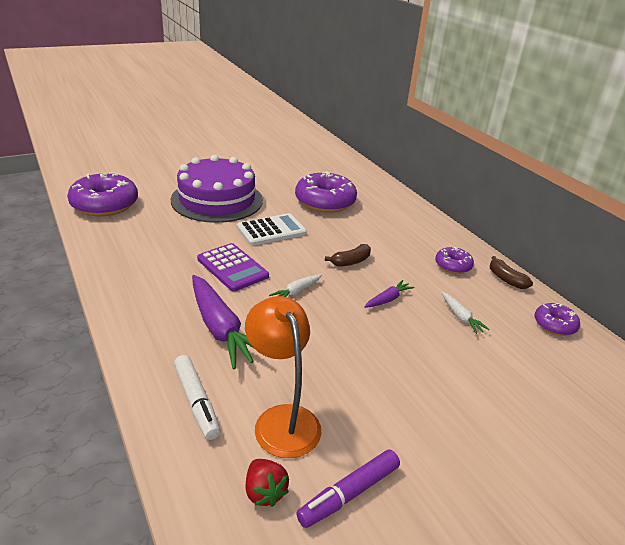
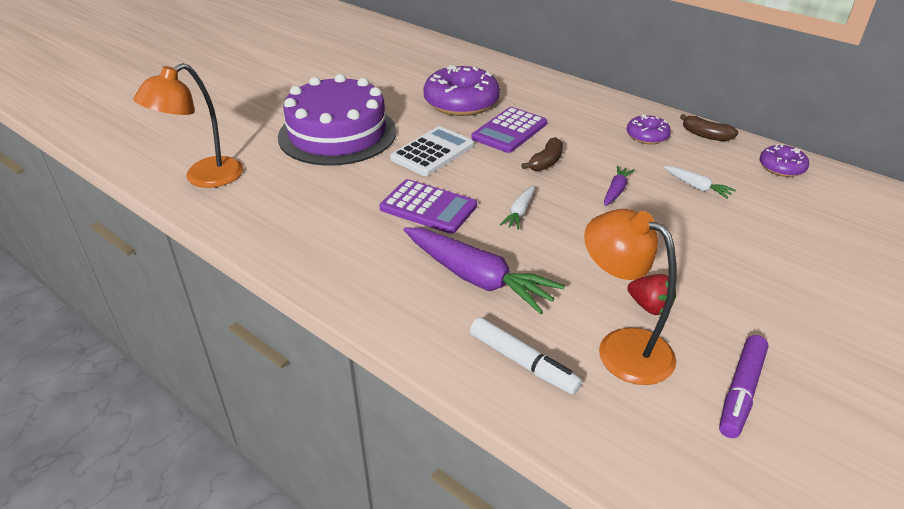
camera: 20 degrees left, 5 degrees up
(105, 204) = (204, 178): purple donut -> orange lamp
(264, 492) = (667, 422): red strawberry -> red strawberry (649, 306)
(343, 231) = (509, 131): none -> purple calculator

